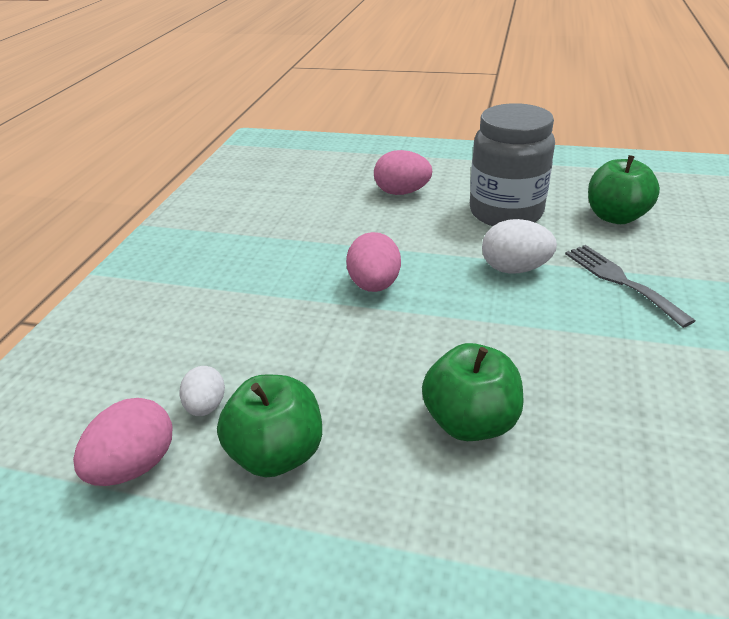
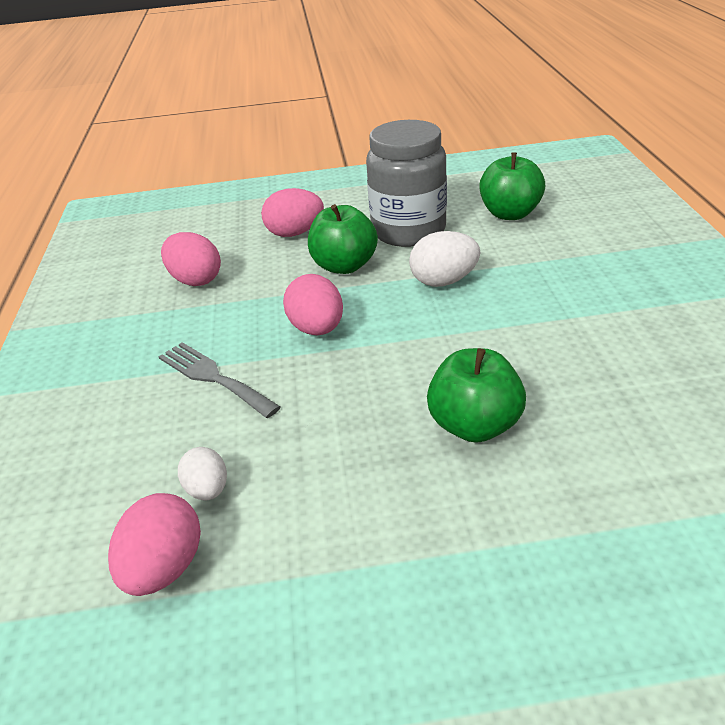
camera: 20 degrees left, 0 degrees up
(277, 453) = (309, 509): green apple -> green apple (344, 266)
(298, 216) = (195, 280): none -> pink egg
(620, 281) = (541, 269): grey fork -> grey fork (213, 377)

